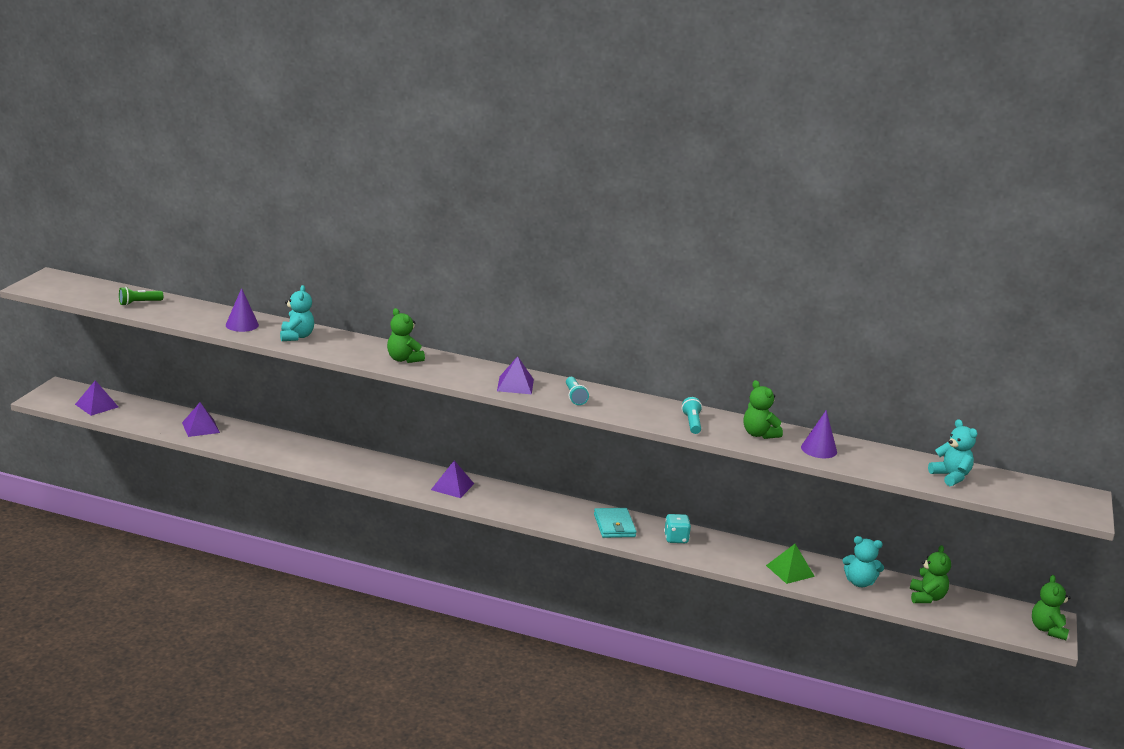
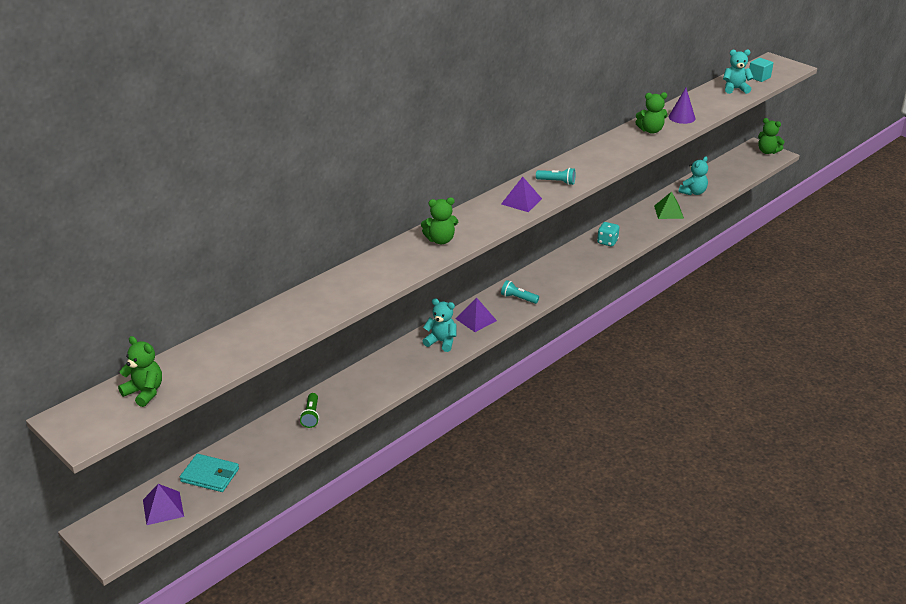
camera: 60 degrees left, 10 degrees up
(139, 303) = (197, 366): green flashlight -> green flashlight (311, 416)
(200, 427) = (269, 441): purple pyramid -> none
(242, 325) = (304, 311): purple cone -> none
(296, 336) = (354, 285): turquoise teddy bear -> turquoise teddy bear (441, 342)
(614, 525) = (576, 262): turquoise wallet -> turquoise wallet (210, 475)
(692, 423) = (623, 149): turquoise flashlight -> turquoise flashlight (518, 298)
(926, 597) = (719, 176): green teddy bear -> green teddy bear (144, 392)
(1012, 491) = (759, 77): none -> turquoise cube

